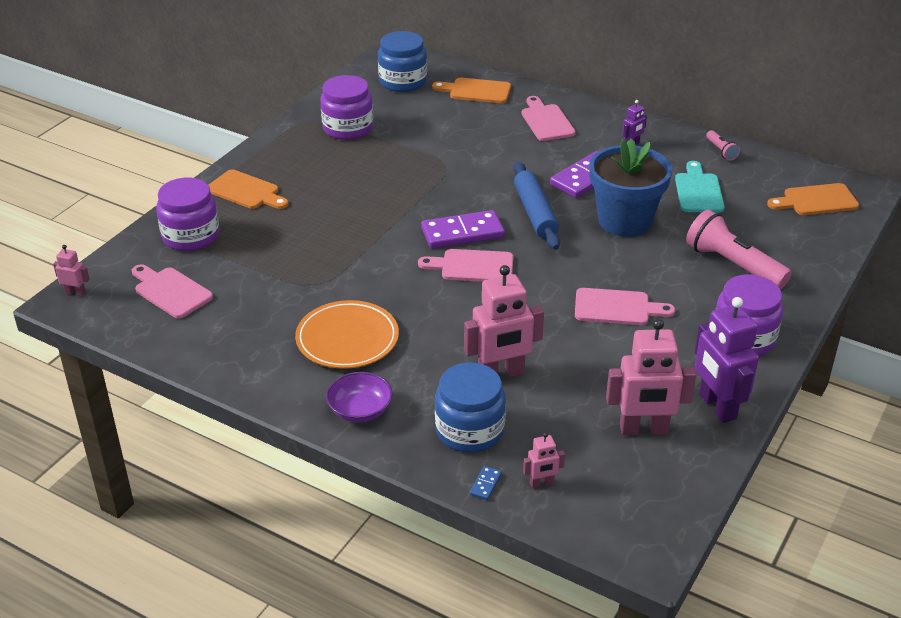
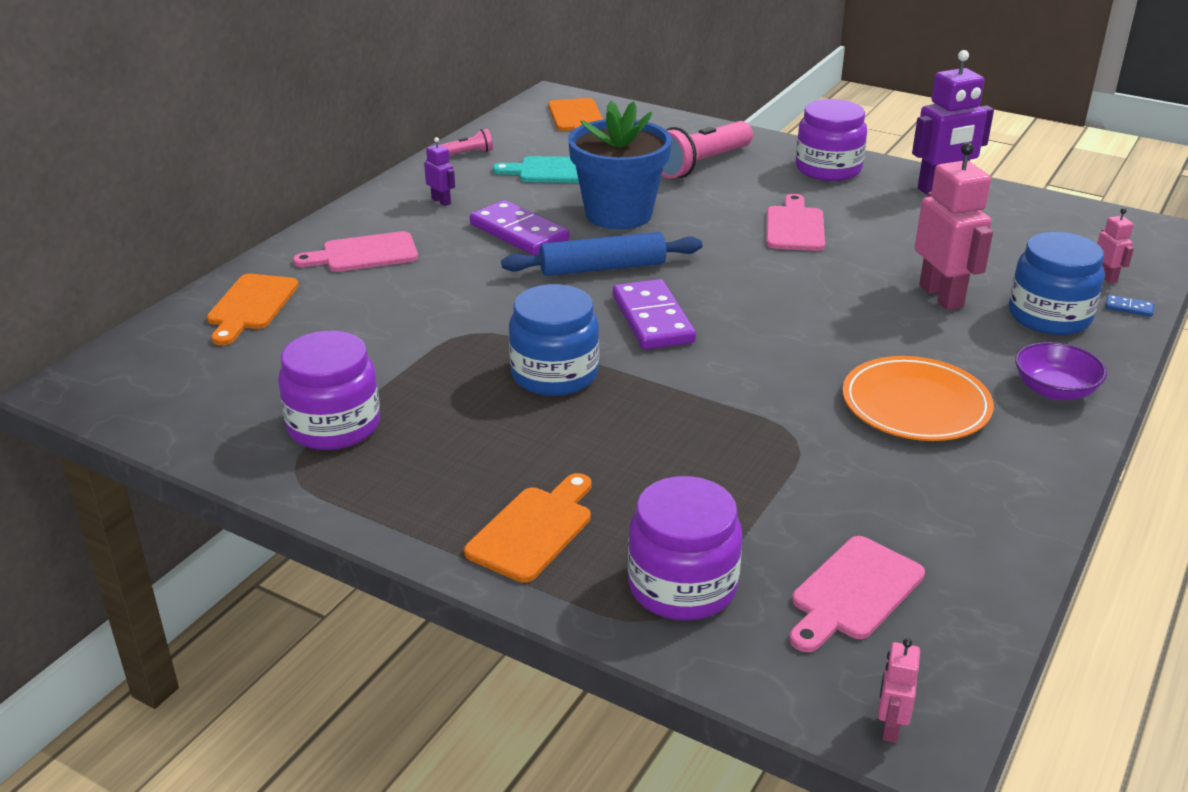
camera: 90 degrees left, 5 degrees down
(403, 81) = (187, 373): blue jar -> blue jar (554, 374)
(472, 266) = (730, 312): pink cutting board -> none
(643, 429) = (994, 223): pink robot -> none

